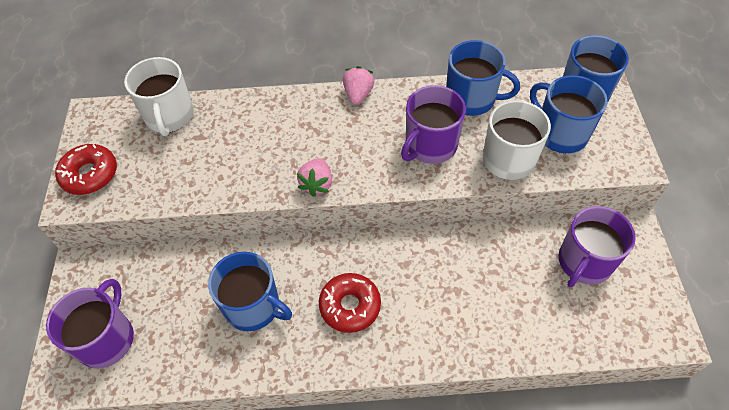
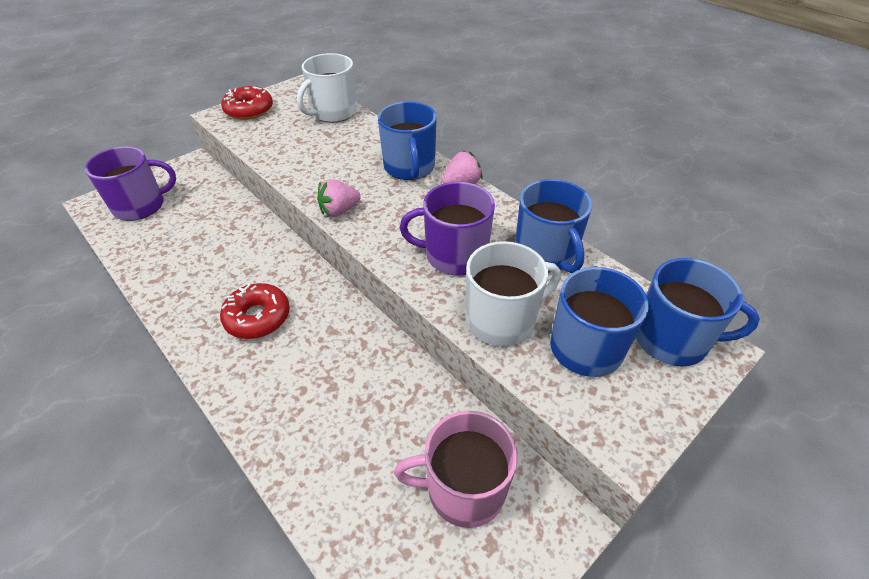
camera: 50 degrees right, 10 degrees down
(253, 306) = (216, 260): blue mug -> blue mug (409, 167)
(584, 262) = (464, 488): purple mug -> pink mug

